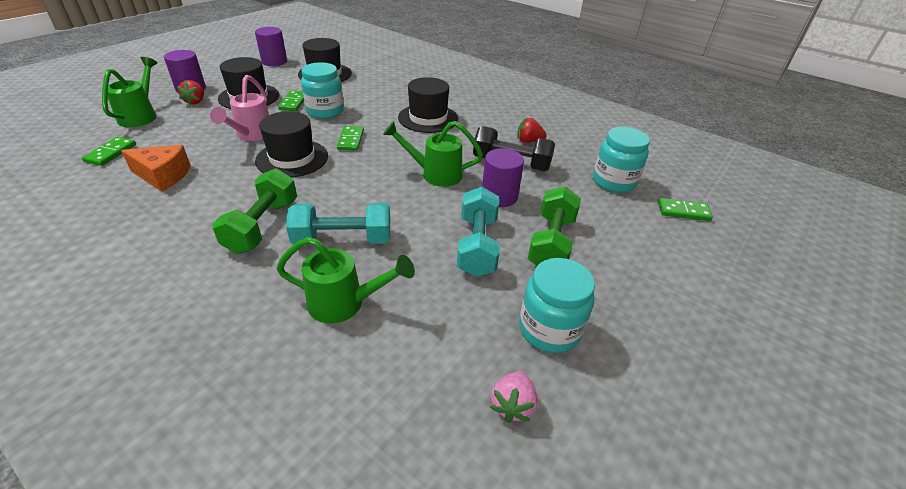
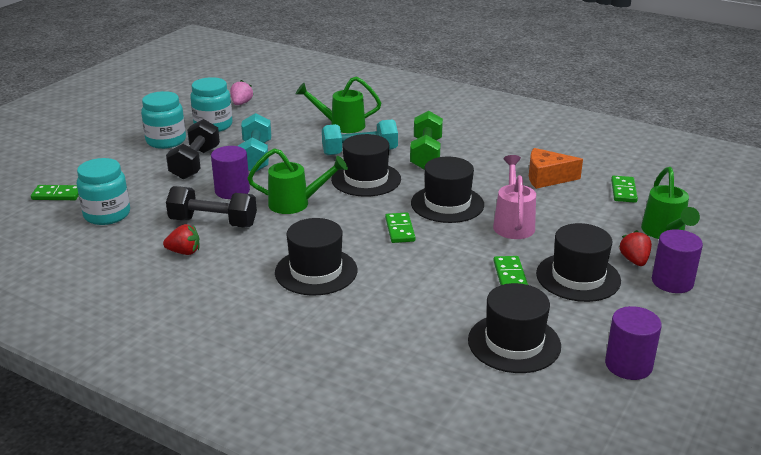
camera: 175 degrees right, 10 degrees down
(325, 111) = (457, 266): turquoise jar -> turquoise jar (166, 141)
(355, 195) = (366, 179): none -> black hat
(551, 243) = (195, 163): green dumbbell -> black dumbbell

